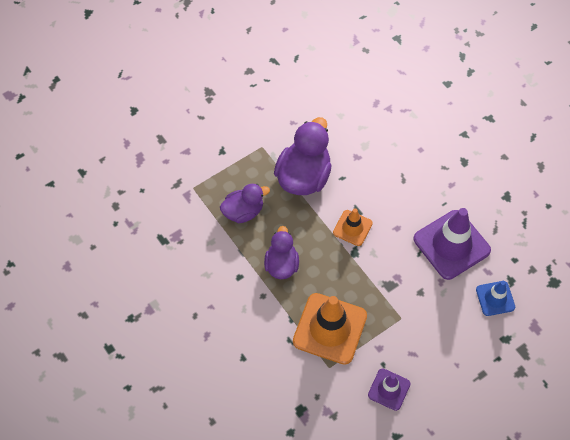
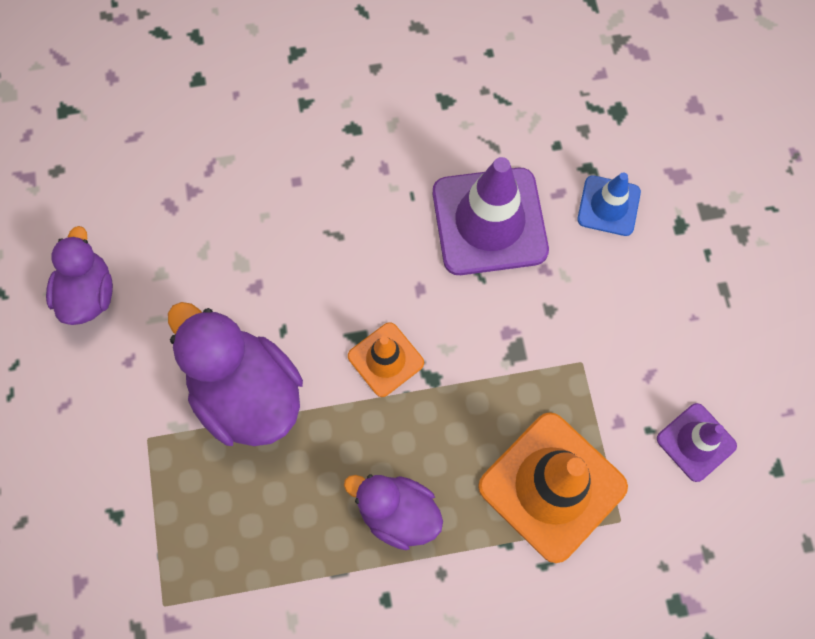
camera: 65 degrees left, 10 degrees up
(243, 211) = (261, 533): purple duck -> purple duck (88, 294)

